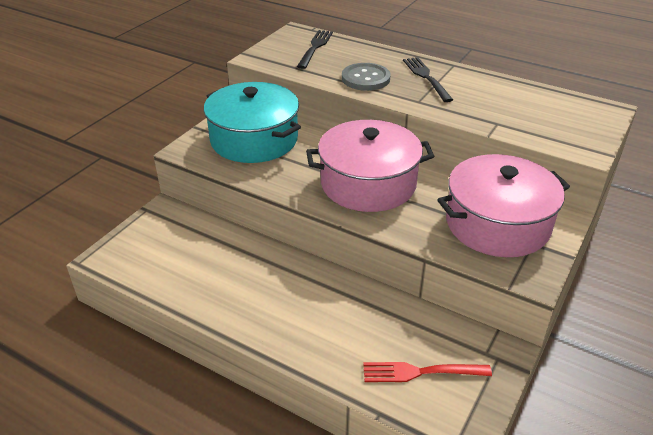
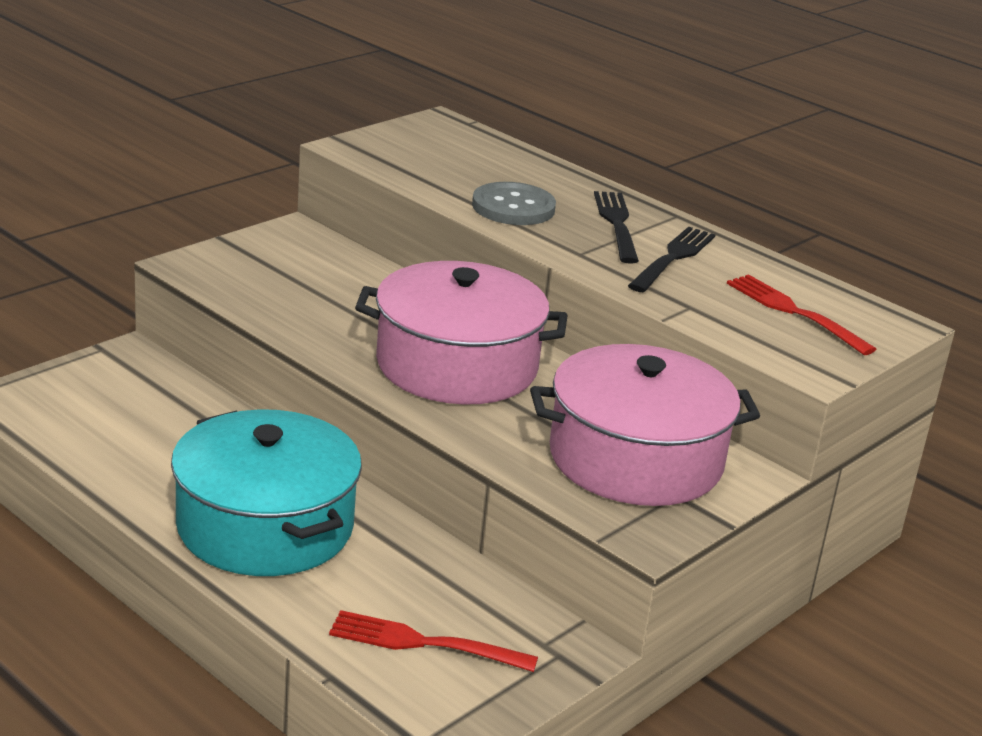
camera: 10 degrees right, 10 degrees down
(254, 139) = (305, 272): turquoise pot -> turquoise pot (265, 526)
(315, 47) = (457, 149): black fork -> black fork (673, 258)
(552, 114) = (794, 312): none -> red fork

